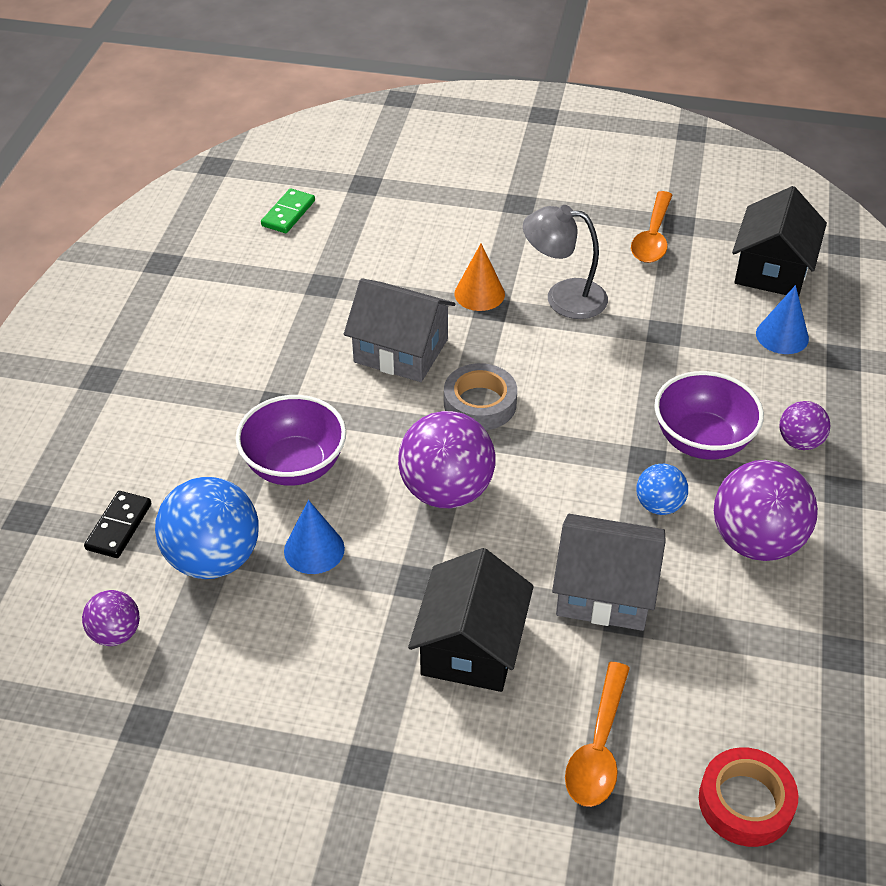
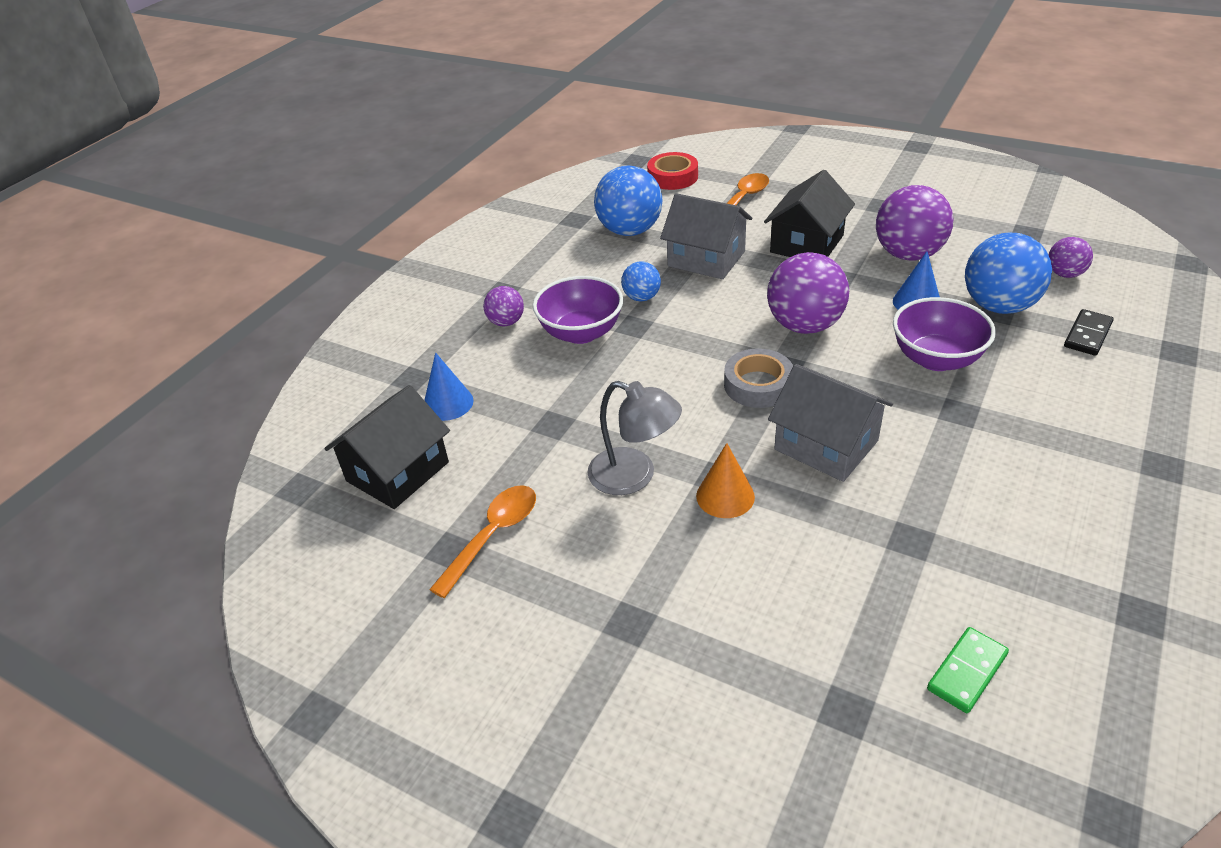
camera: 160 degrees left, 5 degrees down
(743, 636) = (630, 231): none -> blue ball
(756, 541) = (586, 271): purple ball -> purple ball (908, 254)

